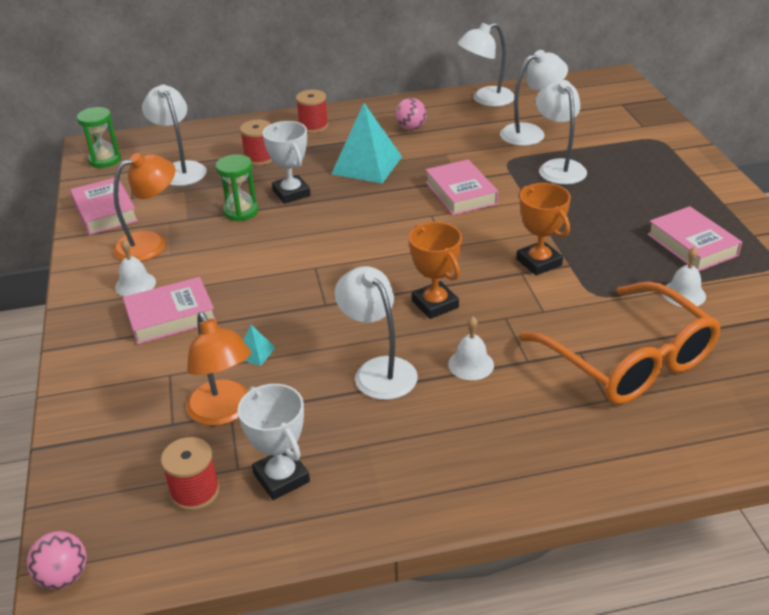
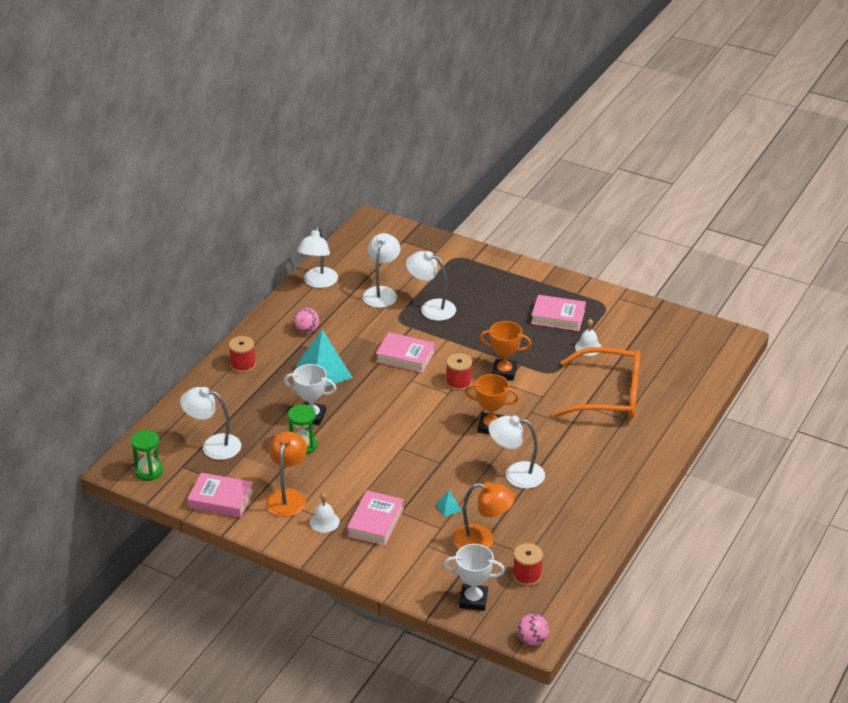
camera: 50 degrees left, 0 degrees up
(259, 158) = (250, 407): red spool -> red spool (459, 383)
(281, 477) = (551, 544): white trophy -> white trophy (473, 600)
(471, 364) = (550, 443): white bell -> none

